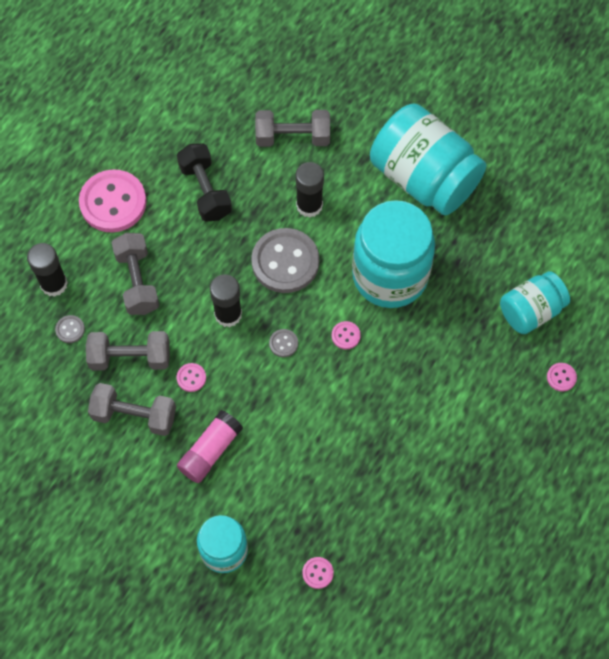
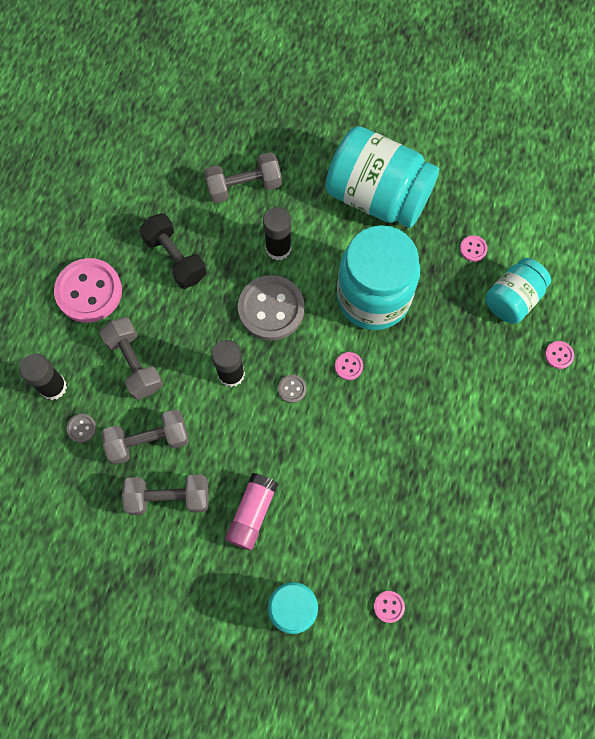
camera: 15 degrees left, 5 degrees up
(191, 378) = (213, 446): pink button -> pink button (473, 249)

